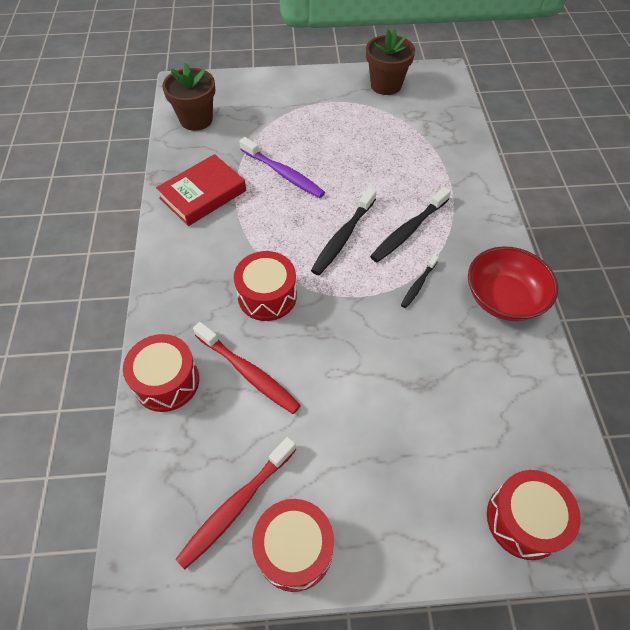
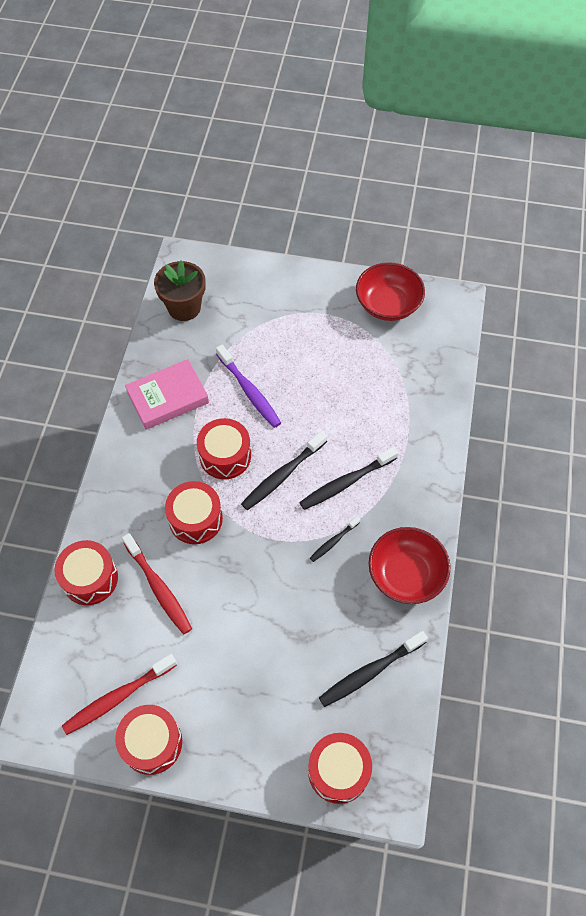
camera: 15 degrees right, 5 degrees up
(203, 194) = (168, 397): red book -> pink book
(278, 232) = (225, 456): none -> red drum
(386, 85) = (388, 304): brown flower pot -> red bowl
(510, 402) = (370, 672): none -> black toothbrush

